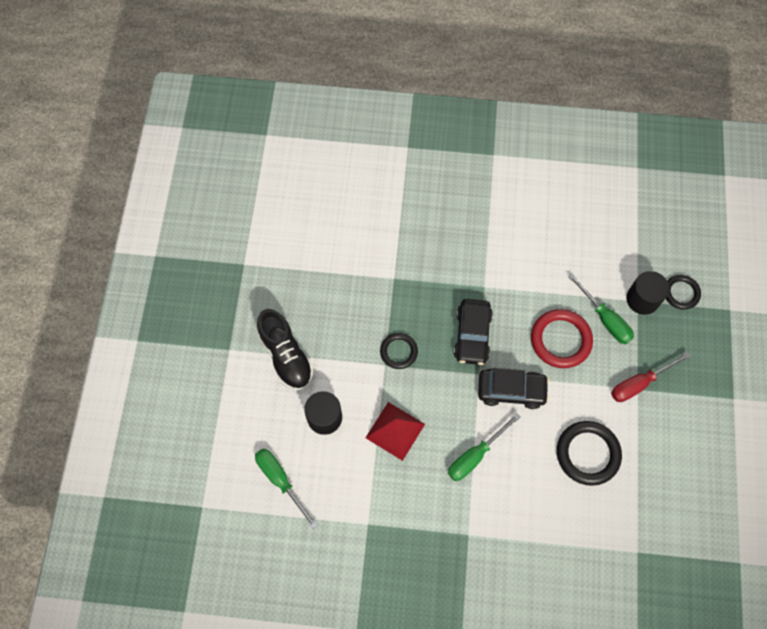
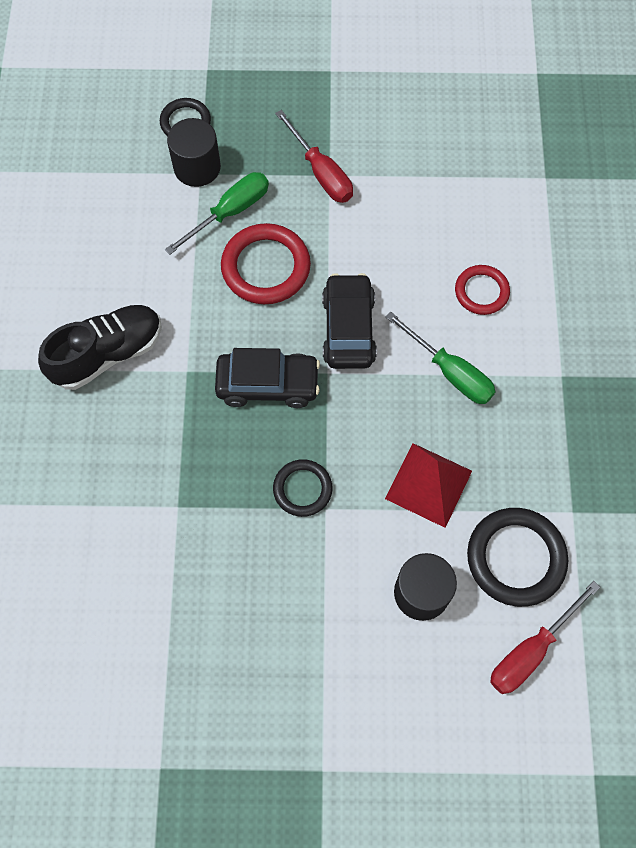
camera: 95 degrees left, 0 degrees up
(280, 480) = (531, 650): green screwdriver -> red screwdriver
(286, 356) = (325, 668): black shoe -> black shoe (108, 354)
(537, 487) = (481, 292): none -> red ring
(587, 454) = (427, 233): black ring -> black ring (516, 558)

